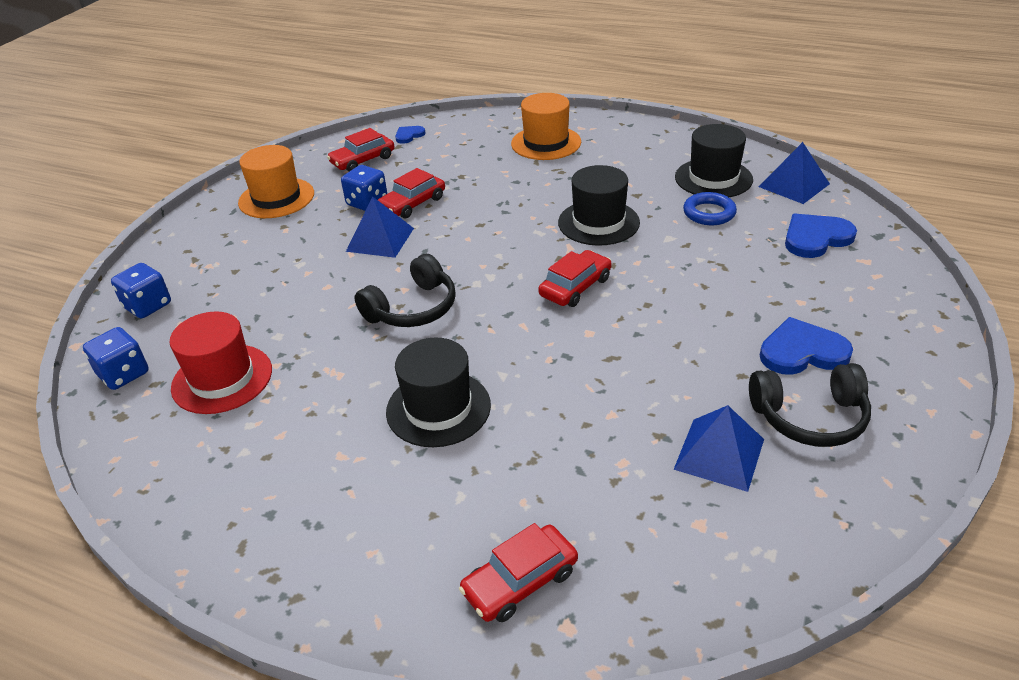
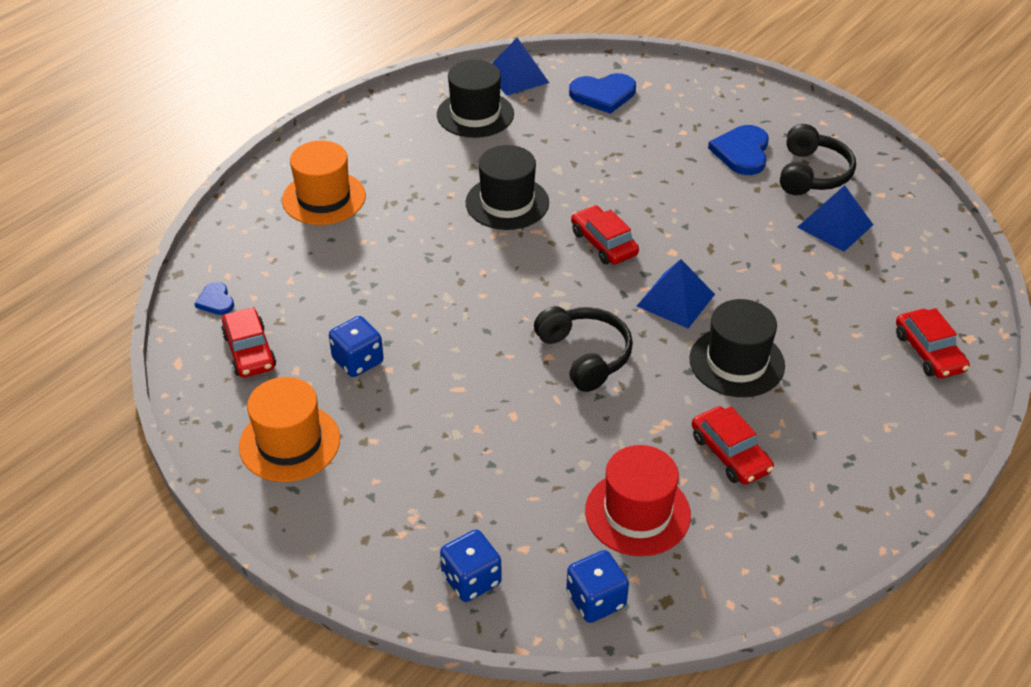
camera: 75 degrees left, 5 degrees up
(380, 239) = (445, 361): blue pyramid -> blue pyramid (675, 300)
(412, 204) = (385, 324): red car -> red car (730, 454)
(709, 213) = (532, 135): blue ring -> none
(816, 238) = (603, 94): blue heart -> blue heart turned 90 degrees counterclockwise

